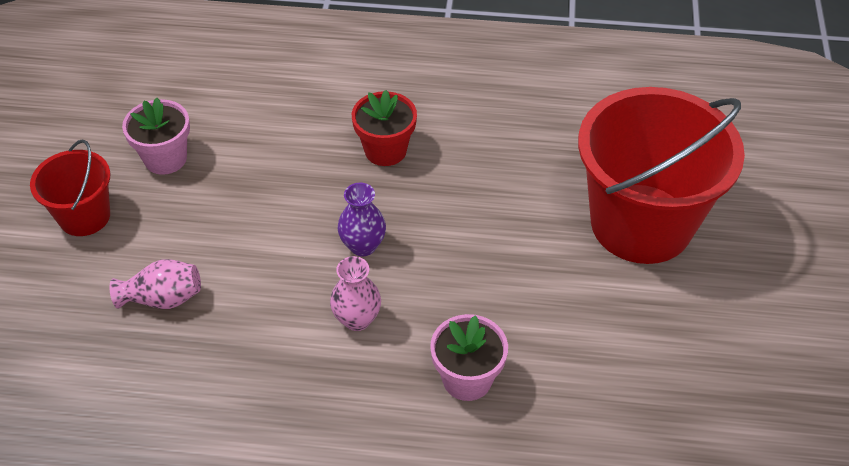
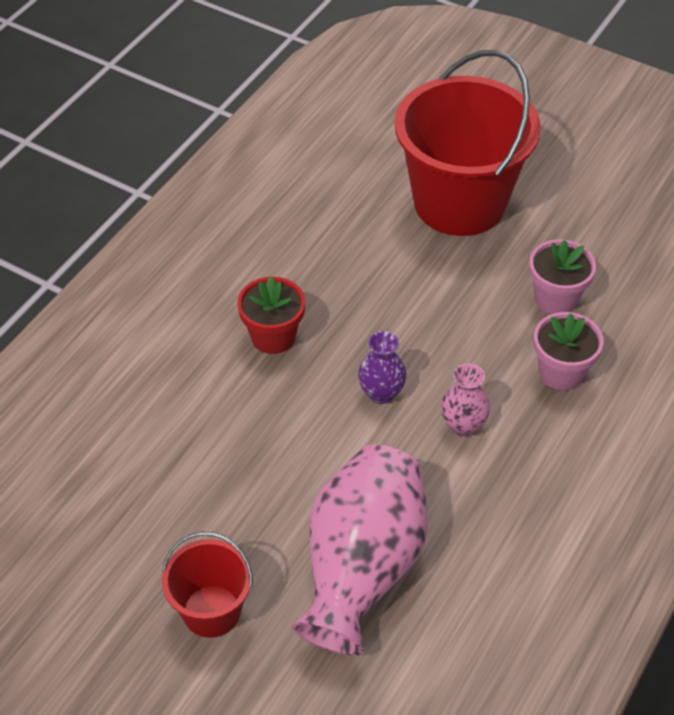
camera: 65 degrees left, 0 degrees up
(163, 298) = (361, 568): pink vase -> pink vase, size x2.21
(165, 158) = (171, 517): pink flower pot -> pink flower pot (556, 299)

